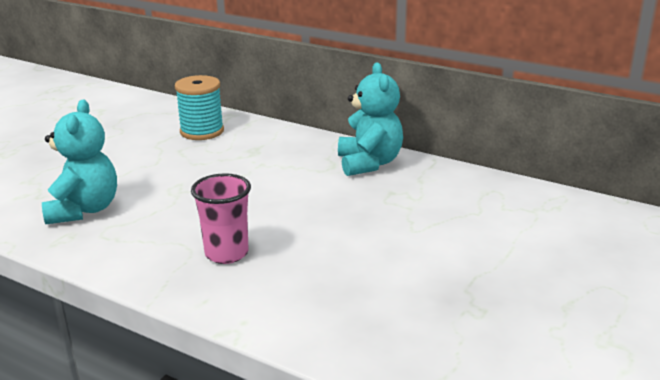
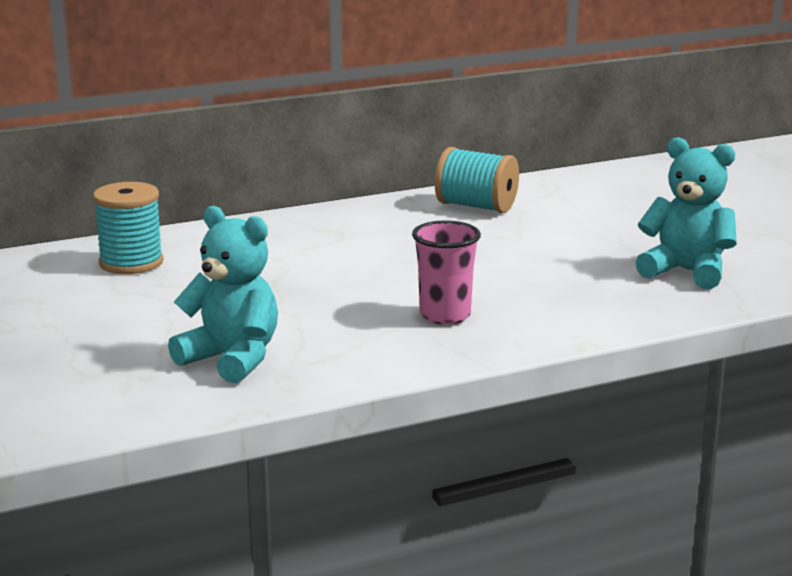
camera: 55 degrees left, 5 degrees down
(369, 163) = (362, 218): turquoise teddy bear -> turquoise teddy bear (686, 272)
(455, 192) = (476, 206): none -> turquoise spool

